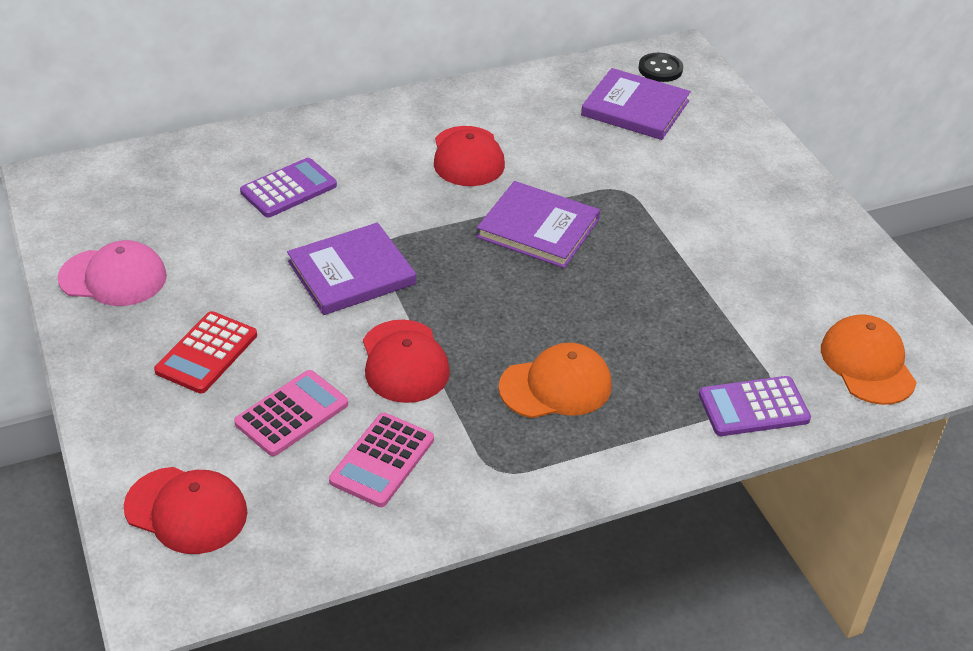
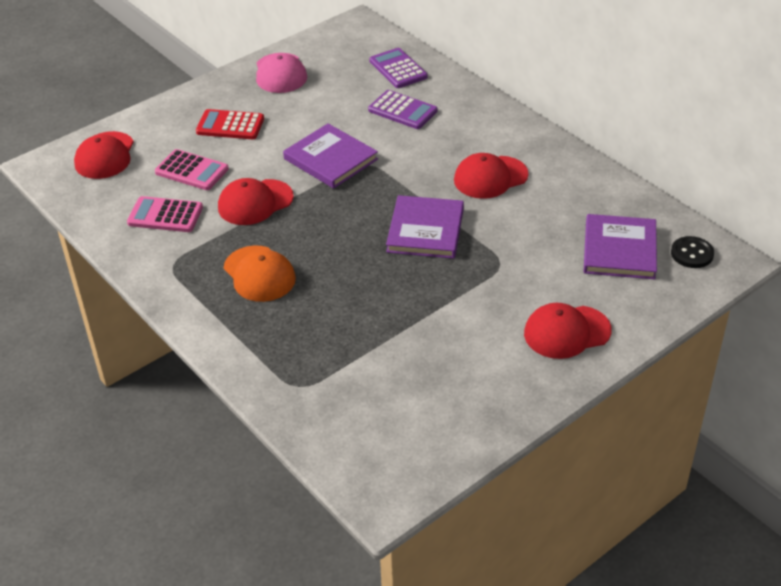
camera: 75 degrees right, 0 degrees up
(746, 175) = (567, 332): none -> red cap
(753, 407) = (277, 378): purple calculator -> purple calculator (398, 69)
(867, 364) = (354, 440): orange cap -> none

